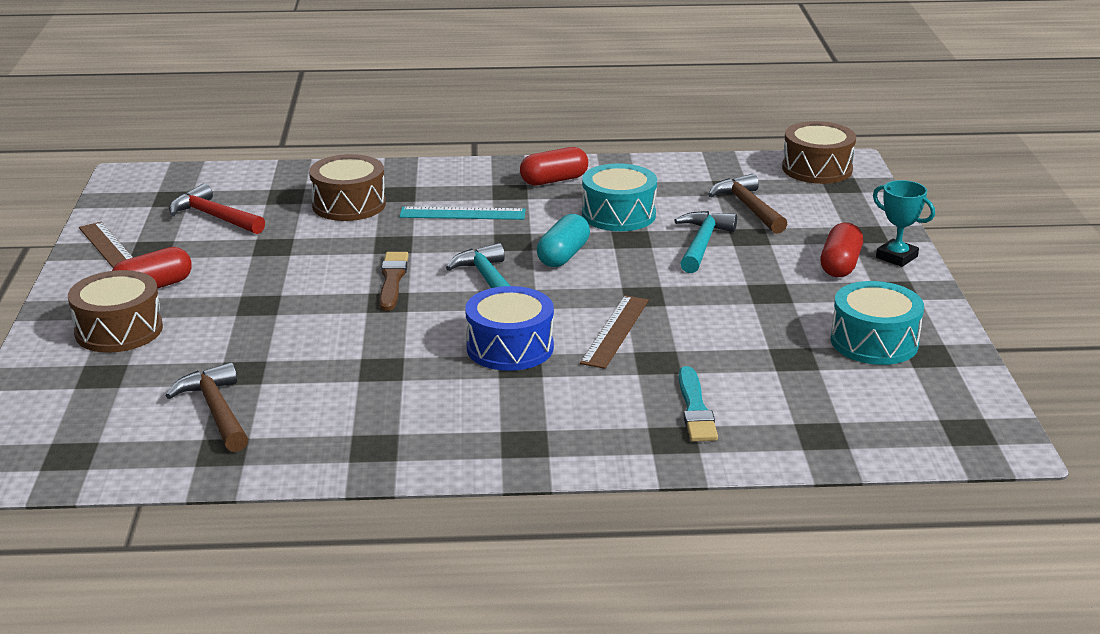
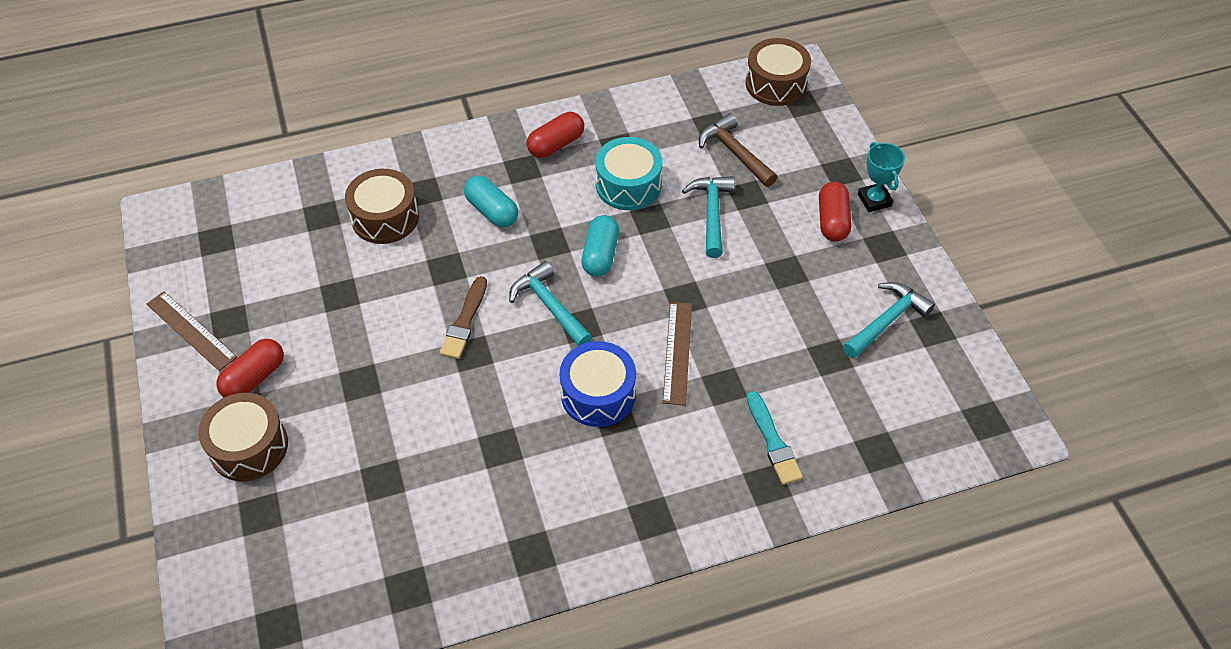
camera: 15 degrees left, 25 degrees up
(214, 217) = (268, 261): red hammer -> none
(216, 411) = (381, 537): brown hammer -> none
(392, 280) = (465, 321): brown brush -> brown brush turned 150 degrees counterclockwise
(462, 214) = (492, 211): turquoise ruler -> turquoise capsule
(874, 342) = (886, 321): turquoise drum -> turquoise hammer
(896, 257) = (874, 200): turquoise trophy -> turquoise trophy turned 45 degrees clockwise

